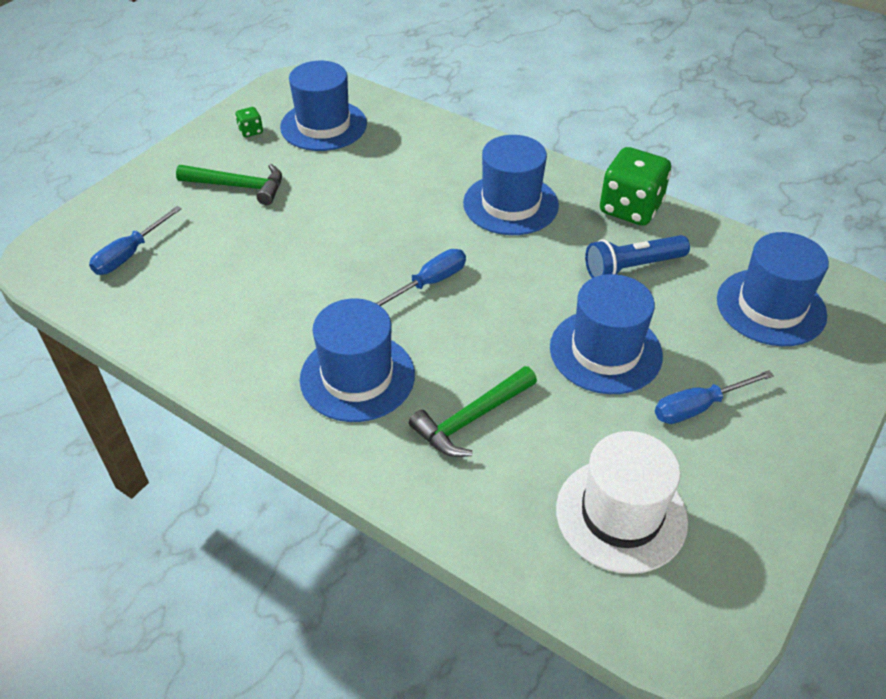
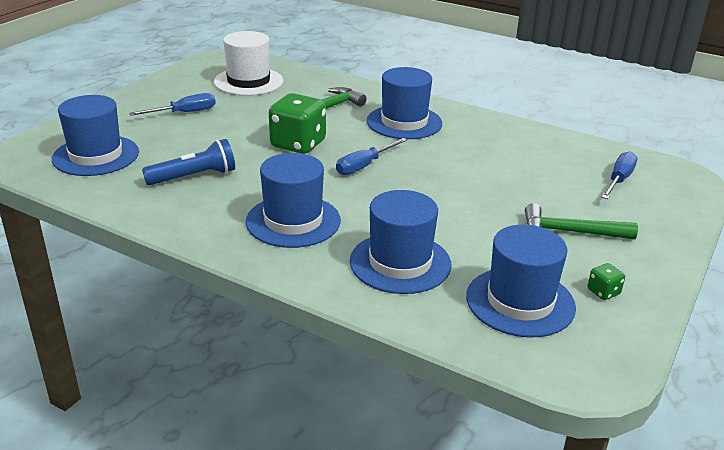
camera: 175 degrees right, 15 degrees down
(605, 351) = (235, 134): blue hat -> blue hat (400, 263)
(630, 208) = (174, 219): green dice -> green dice (298, 144)

